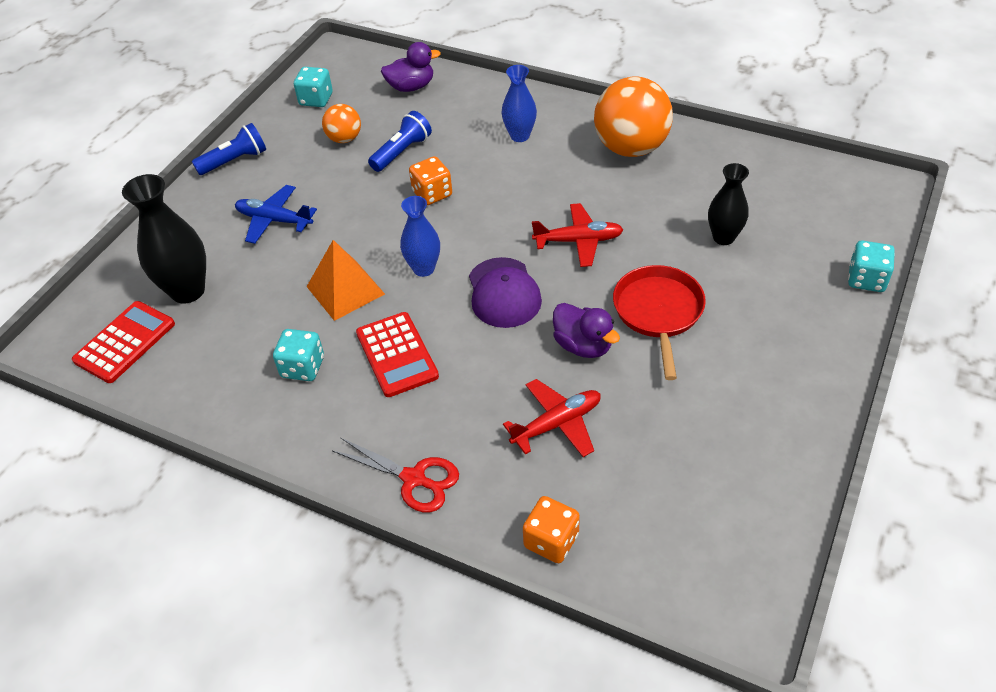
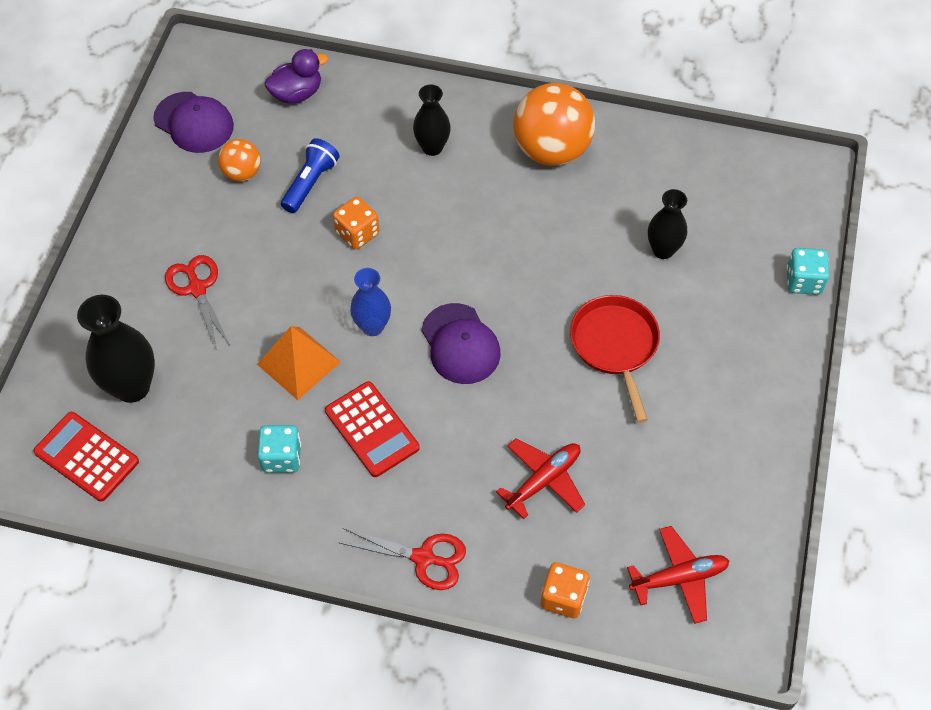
camera: 15 degrees left, 10 degrees up
(125, 342) = (87, 457): red calculator -> red calculator turned 75 degrees counterclockwise
(235, 161) = (128, 216): blue flashlight -> none
(274, 220) = (197, 288): blue plane -> red scissors
(316, 99) = (194, 122): turquoise dice -> purple cap
(520, 136) = (432, 147): blue vase -> black vase
(578, 241) = (521, 273): red plane -> red plane (679, 578)
(583, 345) = (551, 393): purple duck -> none

